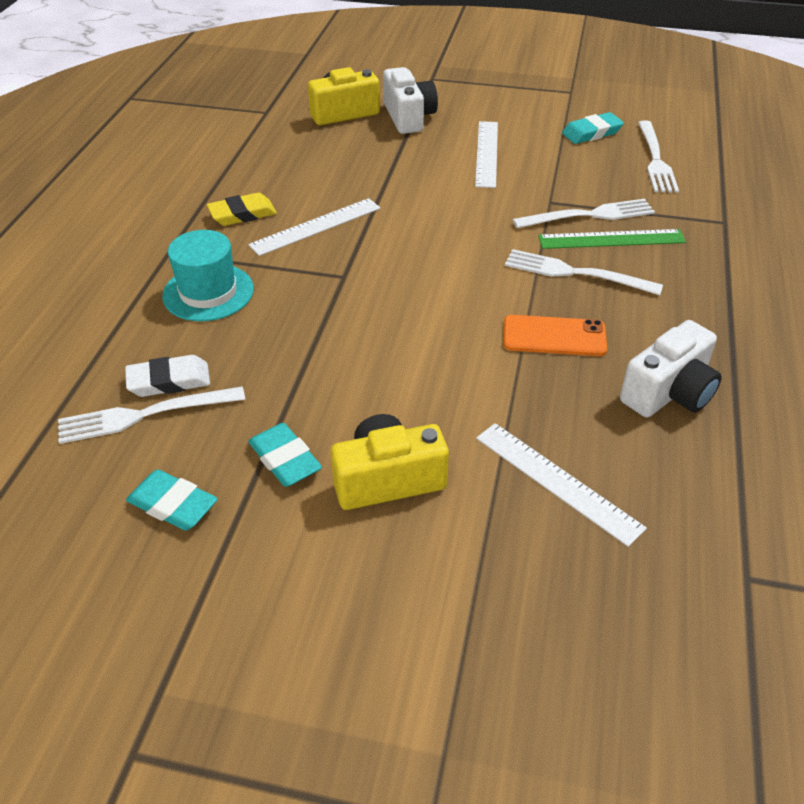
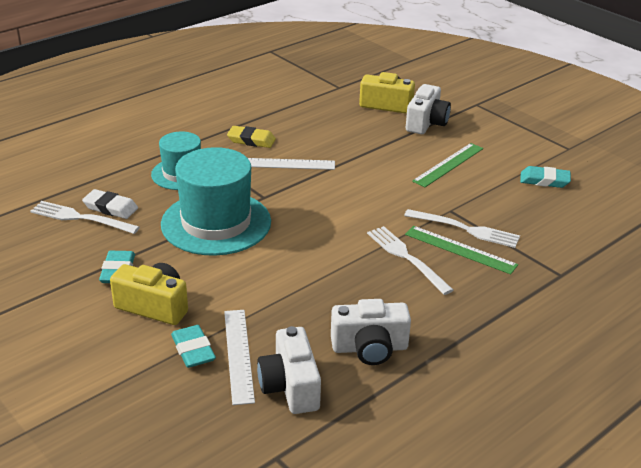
camera: 35 degrees right, 10 degrees down
(173, 504) = (45, 264): turquoise eraser -> turquoise eraser (193, 350)
(328, 334) = (216, 223): none -> turquoise hat
(486, 153) = (448, 164): white ruler -> green ruler
(554, 336) = (342, 285): orange phone -> none
(654, 485) = (290, 386): none -> white camera
(656, 160) = (567, 216): white fork -> none

